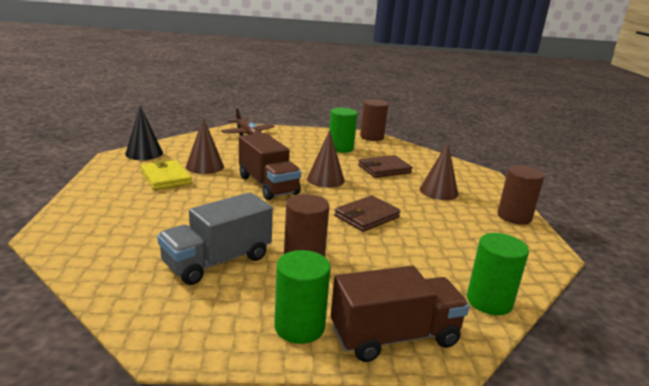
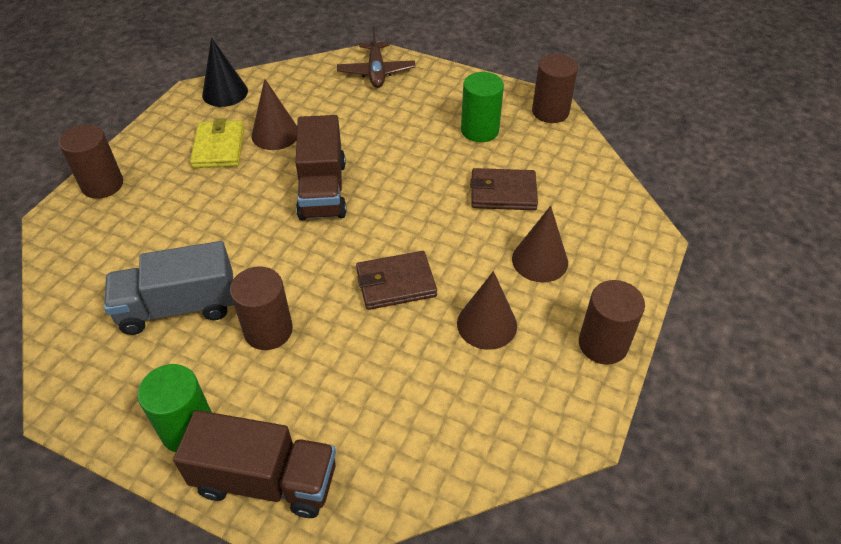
camera: 30 degrees right, 25 degrees up
(79, 210) = (102, 185): none -> brown cylinder
(325, 179) = (403, 195): brown cone -> brown cone (487, 324)
(489, 301) = (415, 475): green cylinder -> none

